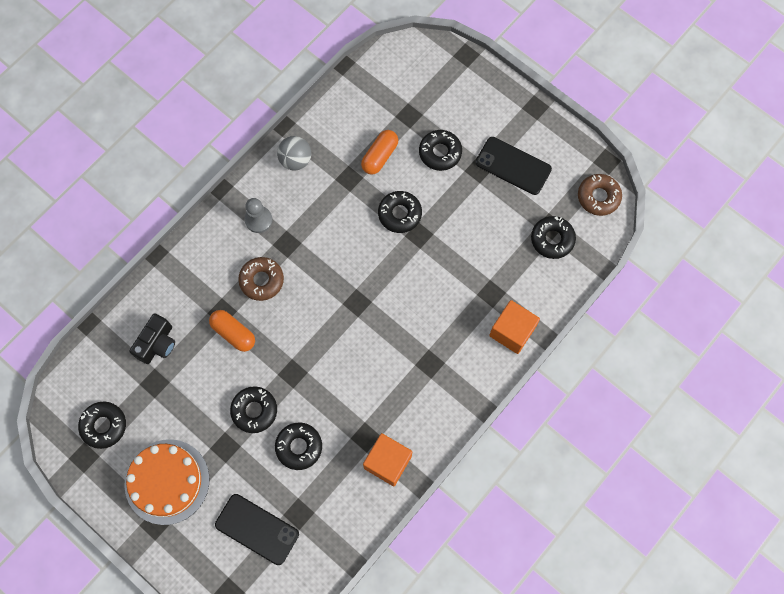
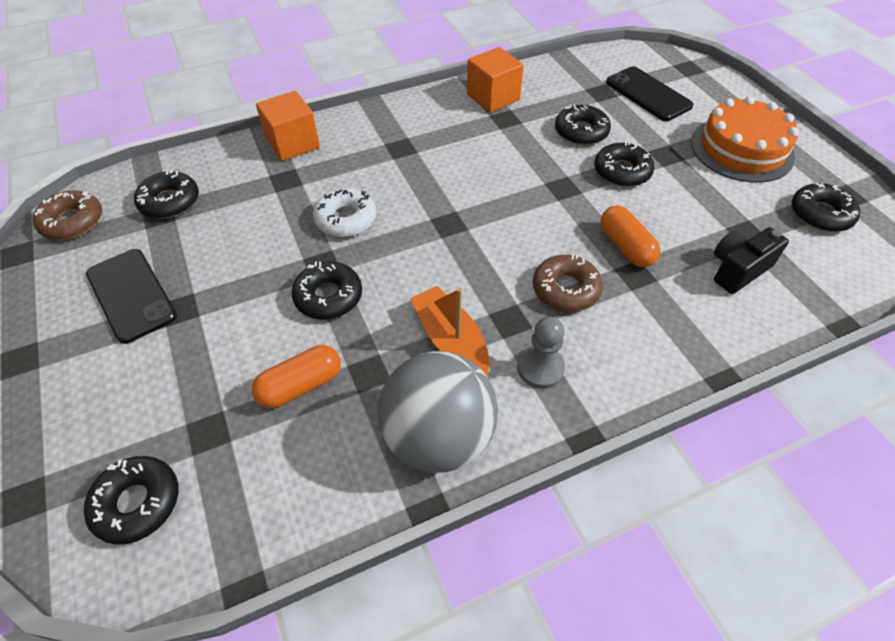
camera: 155 degrees left, 20 degrees down
(295, 160) = (438, 437): grey ball -> grey ball, size x1.76
(314, 216) = (450, 340): none -> orange boat
(426, 276) = (346, 219): none -> white donut
(440, 152) = (210, 353): black donut -> black donut (137, 503)

